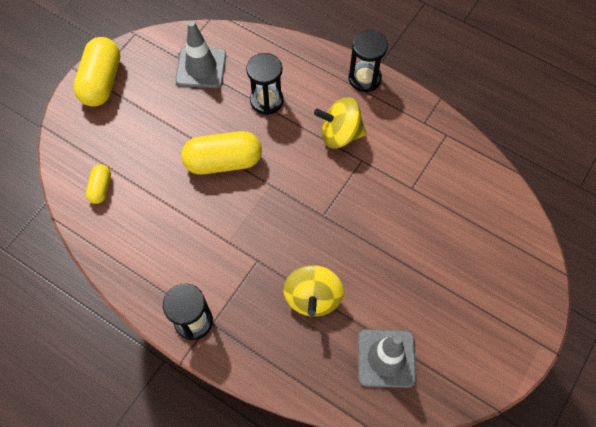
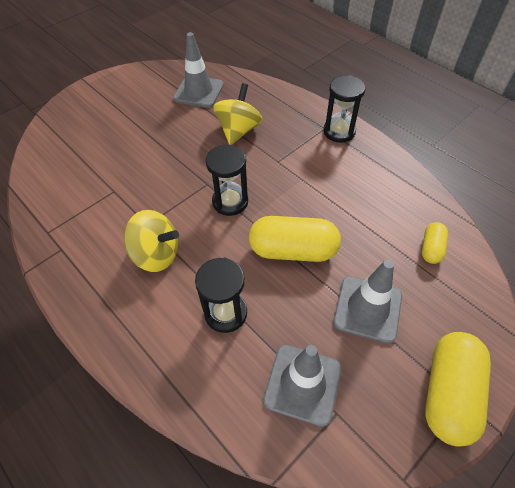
camera: 165 degrees left, 10 degrees down
(157, 125) = (367, 309): none -> grey traffic cone
(364, 78) = (94, 317): black hourglass -> black hourglass (230, 202)

